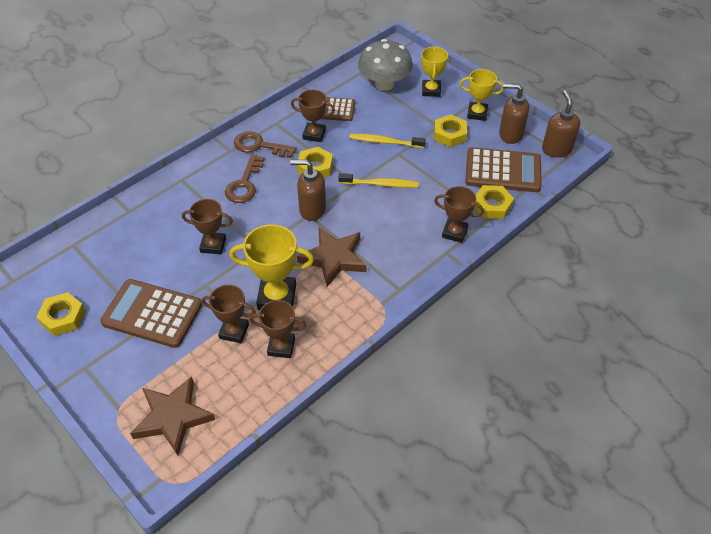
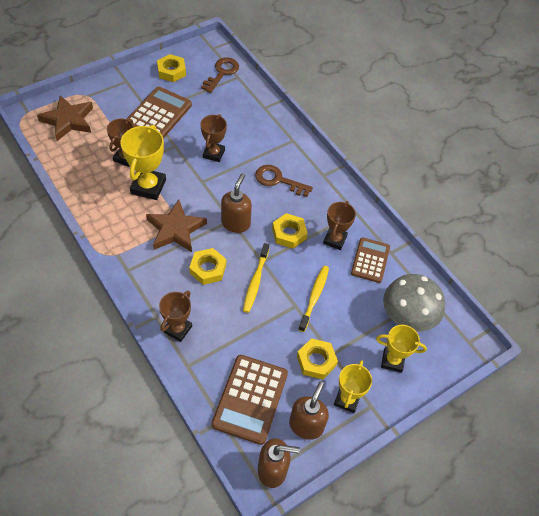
camera: 95 degrees right, 5 degrees up
(259, 146) = (325, 196): brown key -> brown key (222, 73)
(281, 347) = (101, 183): brown trophy -> none
(492, 206) = (203, 373): yellow nut -> yellow nut (208, 269)

